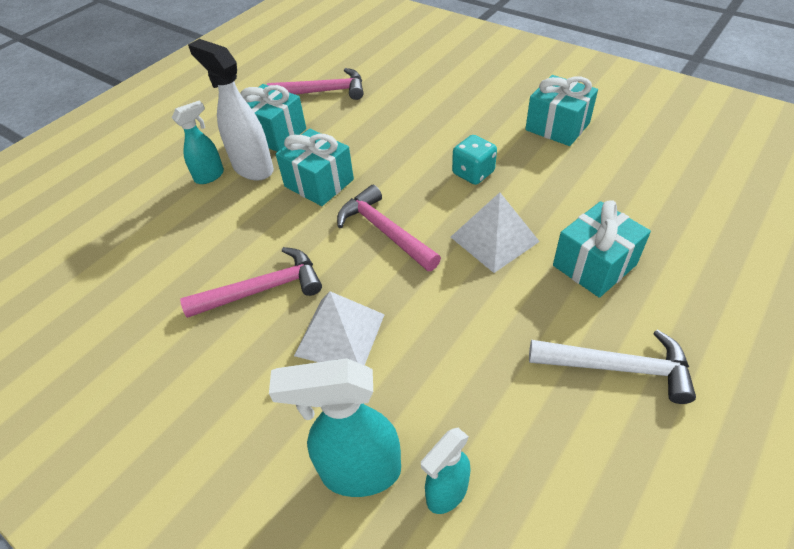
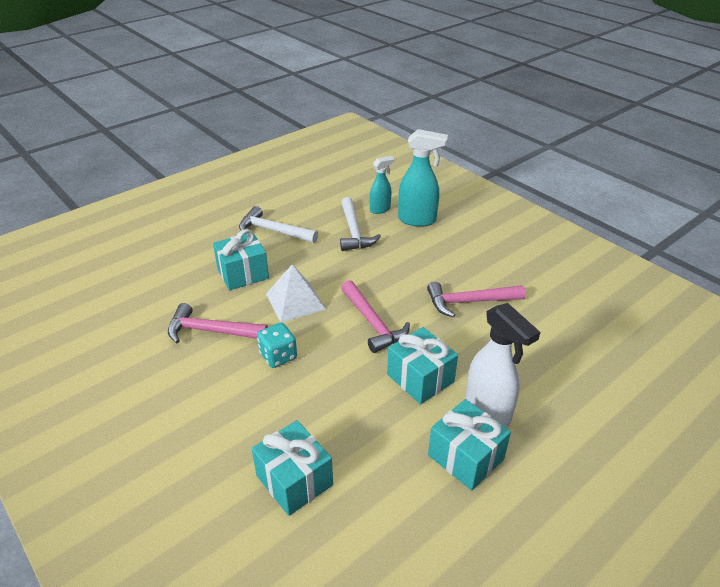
camera: 170 degrees left, 10 degrees down
(210, 176) = (532, 413): turquoise spray bottle -> none
(323, 91) = (398, 522): pink hammer -> pink hammer (211, 331)
(340, 334) = (418, 269): white pyramid -> none
(474, 402) = (354, 231): none -> white hammer
(557, 126) = (167, 388): turquoise gift -> turquoise gift (294, 480)

